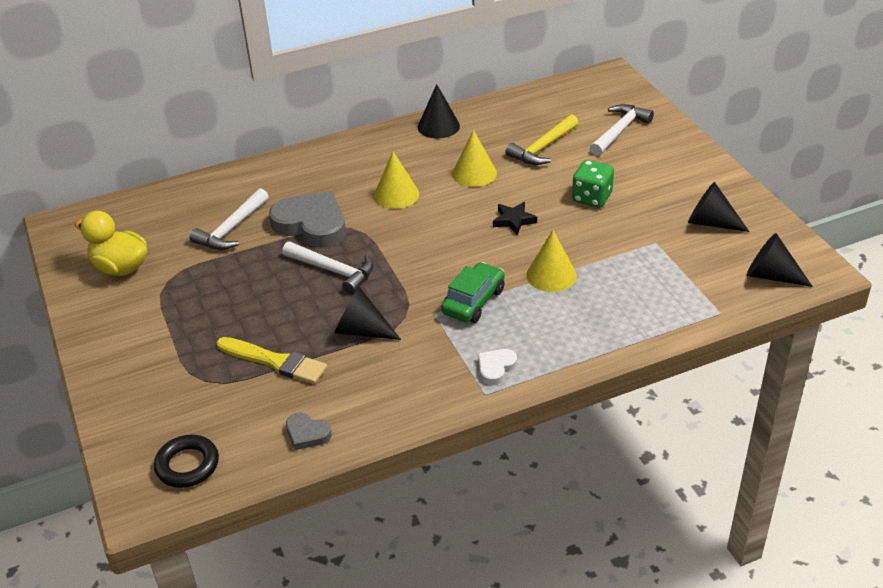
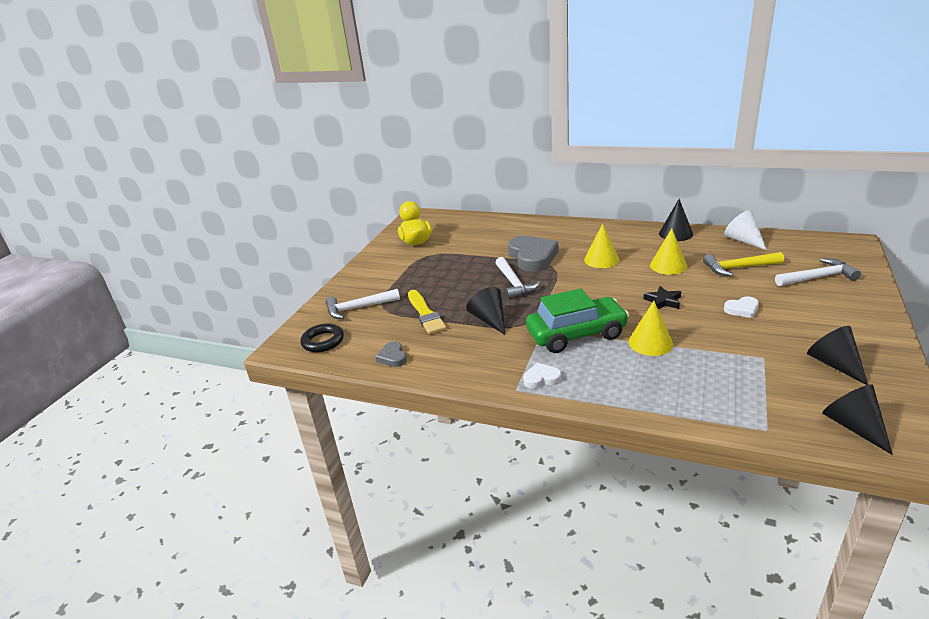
camera: 45 degrees right, 10 degrees down
(231, 229) = (488, 244): white hammer -> white hammer (358, 308)
(473, 301) = (576, 334): green car -> green car, size x1.52
(514, 109) = (743, 240): none -> white cone
(592, 198) = (742, 309): green dice -> white heart

